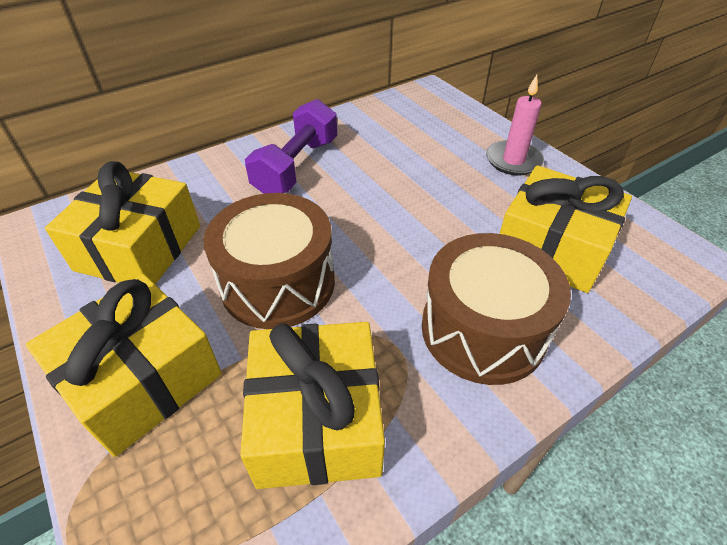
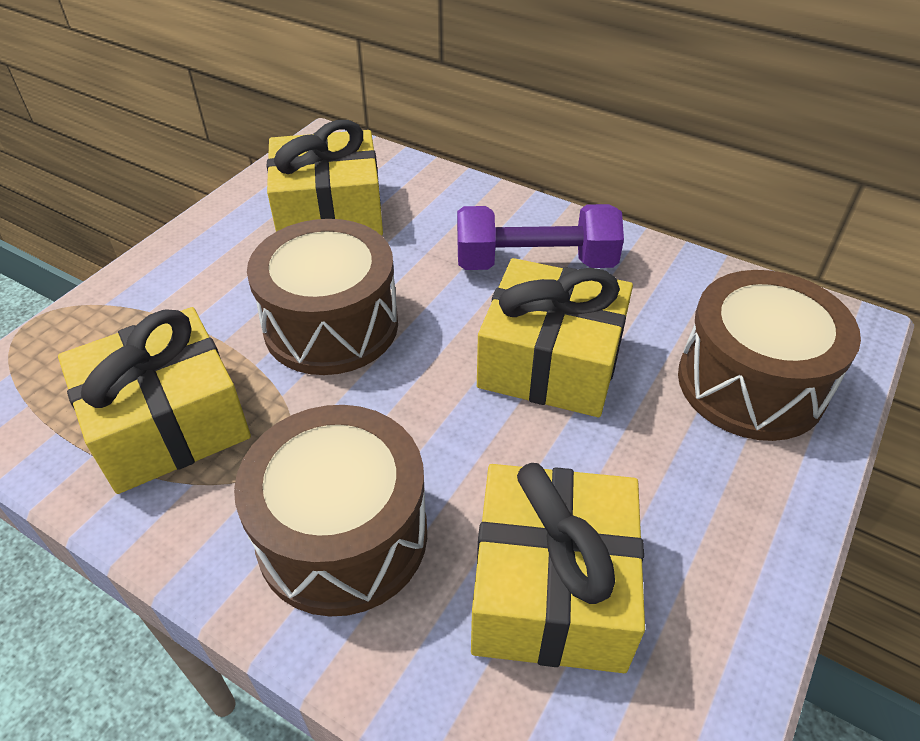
camera: 65 degrees right, 0 degrees up
(142, 379) = (178, 289): yellow gift -> yellow gift (550, 362)
(447, 131) = (750, 383): none -> brown drum
(513, 160) = (743, 489): pink candle -> none

